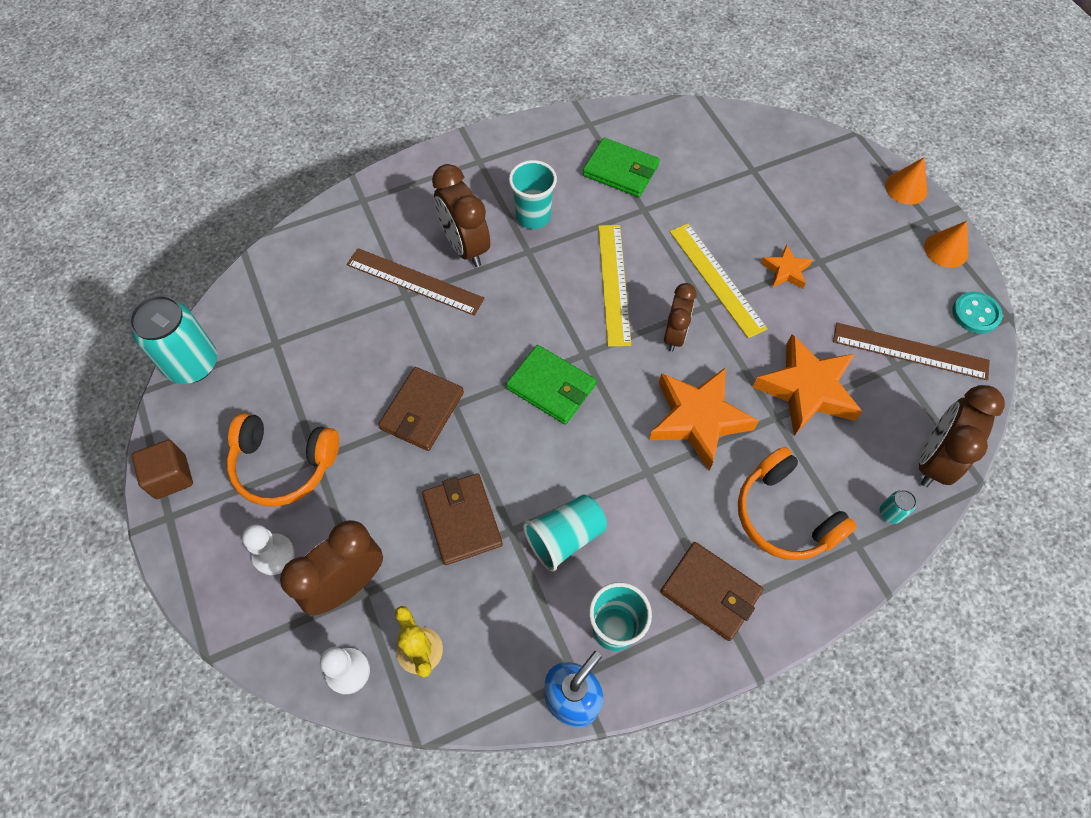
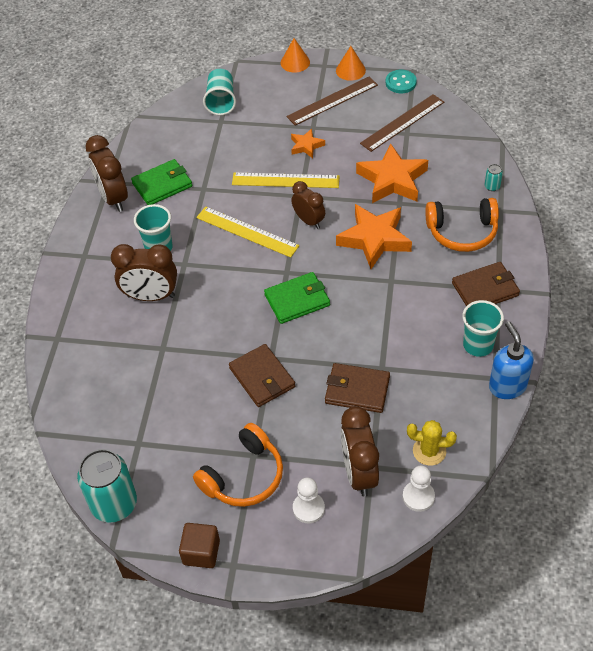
camera: 55 degrees left, 10 degrees down
(414, 281) = (155, 337): brown ruler -> brown ruler (332, 101)
(565, 537) = (405, 342): turquoise cup -> turquoise cup (221, 101)
(934, 460) = (474, 151): brown clock -> brown clock (113, 198)

